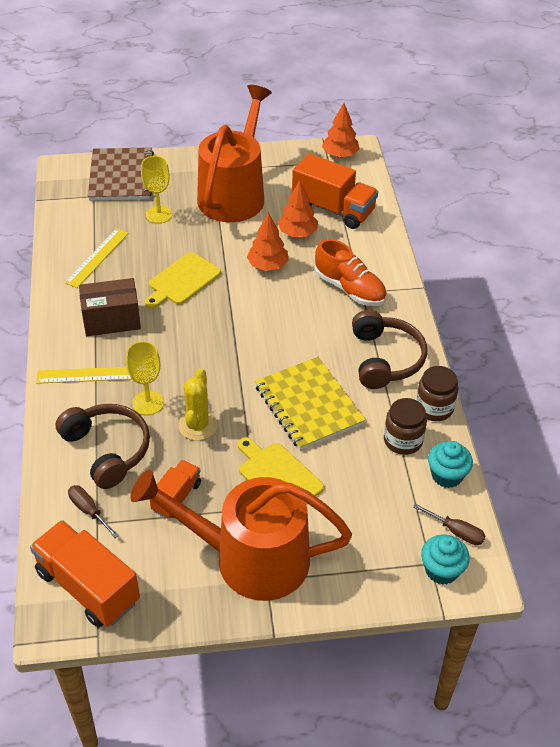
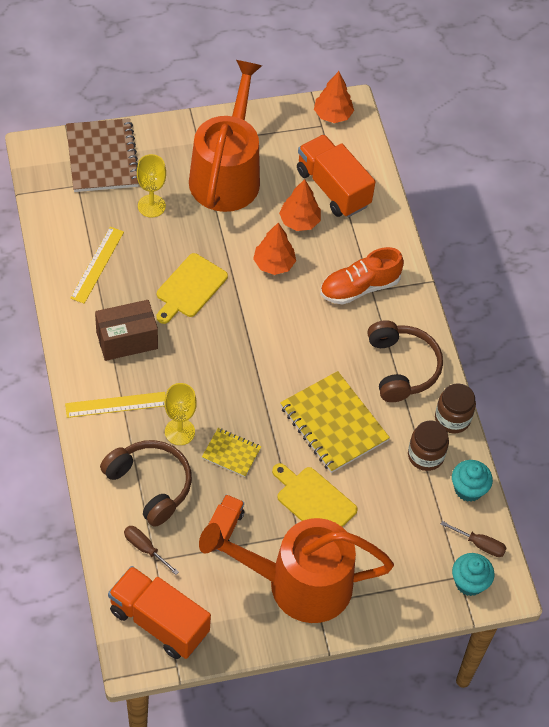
camera: 10 degrees left, 10 degrees up
(198, 425) = (231, 453): yellow cactus -> yellow notebook
(333, 209) = (333, 188): orange truck -> orange truck turned 150 degrees counterclockwise
(349, 289) = (359, 287): orange shoe -> orange shoe turned 120 degrees clockwise

